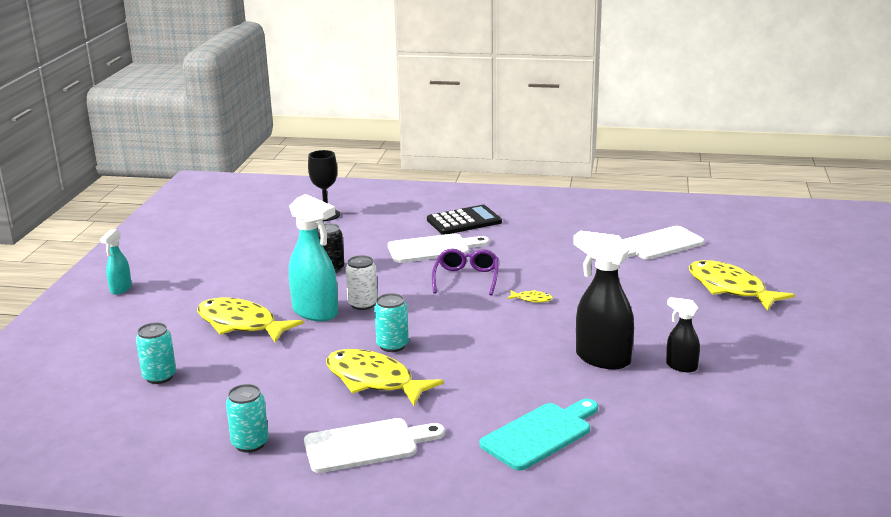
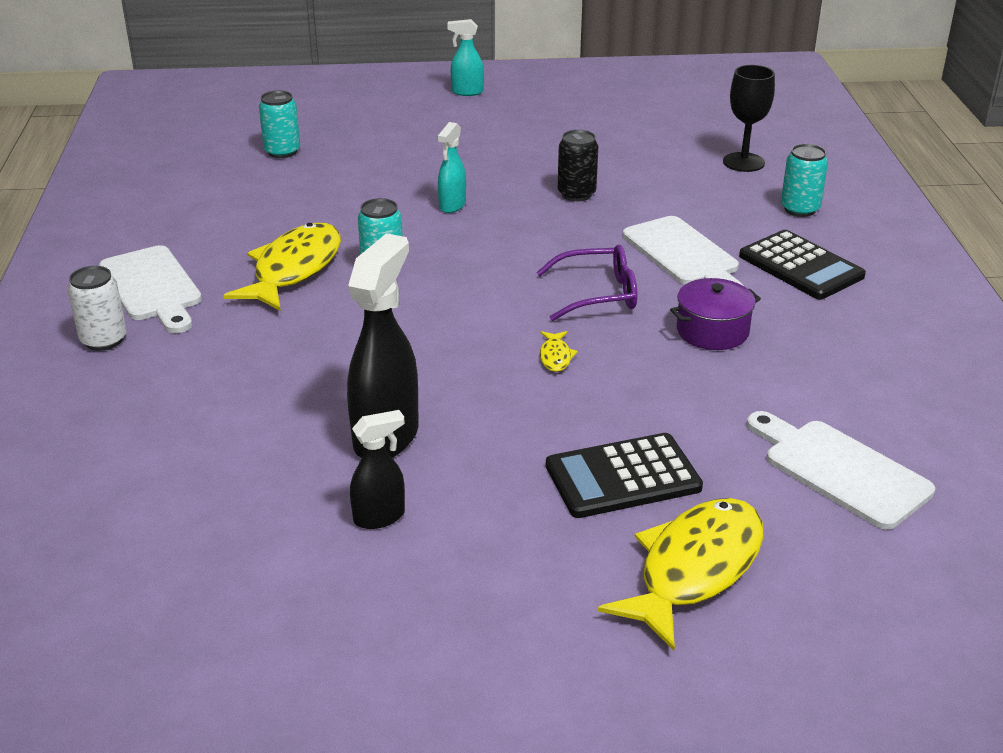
camera: 75 degrees right, 10 degrees up
(241, 324) = (408, 169): yellow fish -> none
(250, 443) = (155, 222): turquoise can -> turquoise can (799, 209)
(316, 312) = (452, 206): turquoise spray bottle -> turquoise spray bottle, size x0.55
(363, 304) = (486, 231): white can -> white can (104, 340)
(522, 253) = (712, 331): none -> purple pot
(540, 434) = (177, 401): turquoise cutting board -> none
(654, 295) = (622, 477): none -> black calculator
(681, 366) = (380, 517): black spray bottle -> black spray bottle turned 45 degrees clockwise

